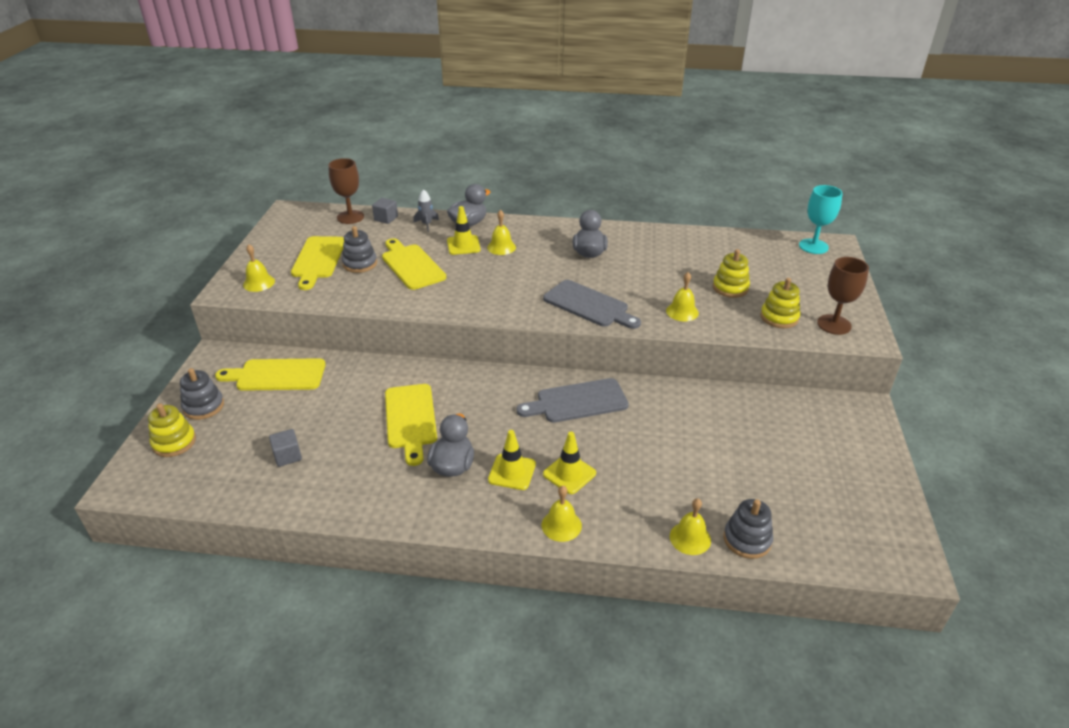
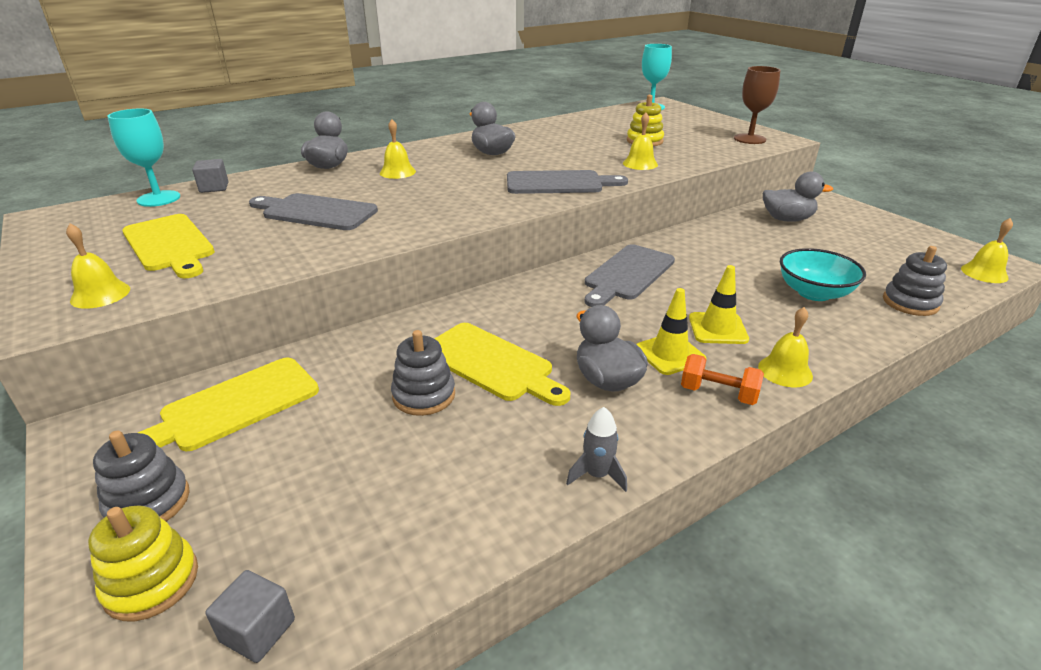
camera: 40 degrees left, 5 degrees down
(287, 456) = (388, 485): grey cube -> grey cube (258, 630)
(350, 217) = (159, 199): brown goblet -> turquoise goblet
(360, 264) = (241, 230): grey stacking toy -> grey stacking toy (424, 395)
(411, 265) = (315, 212): yellow cutting board -> grey cutting board
(426, 224) = (278, 179): grey rocket -> grey rocket (597, 475)
(463, 245) = (352, 181): yellow traffic cone -> none
(498, 512) = (718, 394): none -> orange dumbbell
(685, 489) = (814, 293): none -> turquoise bowl
(690, 538) = (880, 323): yellow bell -> yellow bell (984, 273)
(779, 317) = (710, 146): yellow stacking toy -> none
(789, 418) = (787, 219): none -> grey duck

